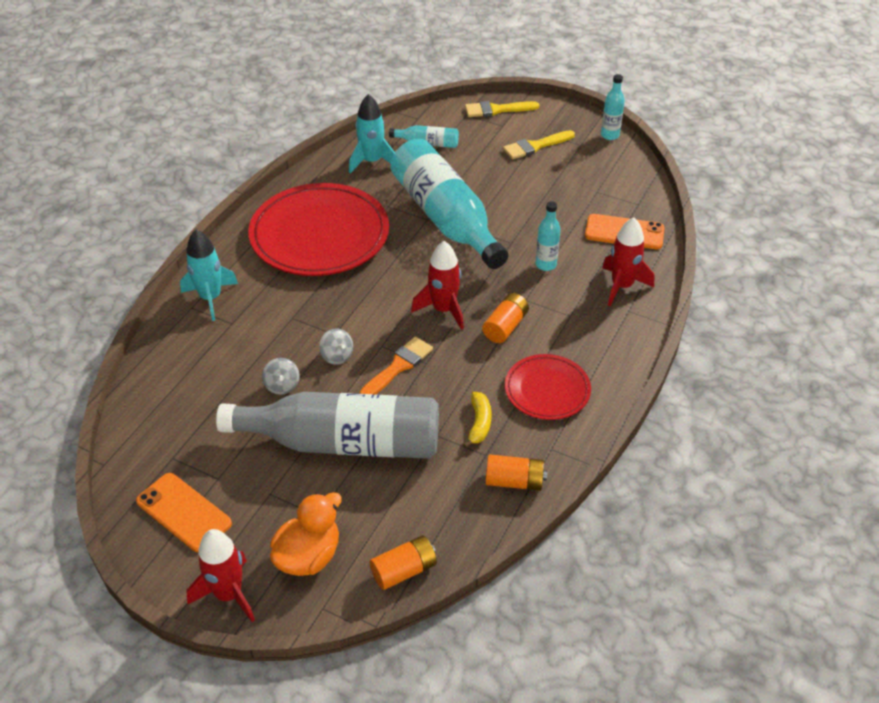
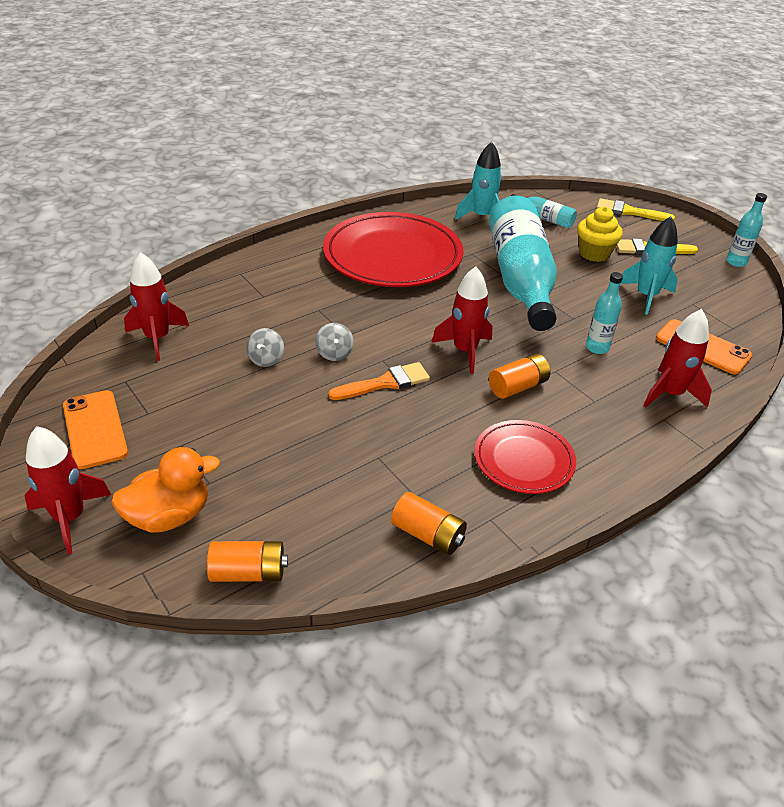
camera: 25 degrees right, 5 degrees down
(167, 405) = (157, 338): none -> red rocket
(211, 298) = (261, 272): turquoise rocket -> turquoise rocket (646, 296)
(343, 442) = (283, 428): grey bottle -> none
(479, 423) = (429, 463): yellow banana -> none
(492, 168) = (594, 253): none -> yellow cupcake

